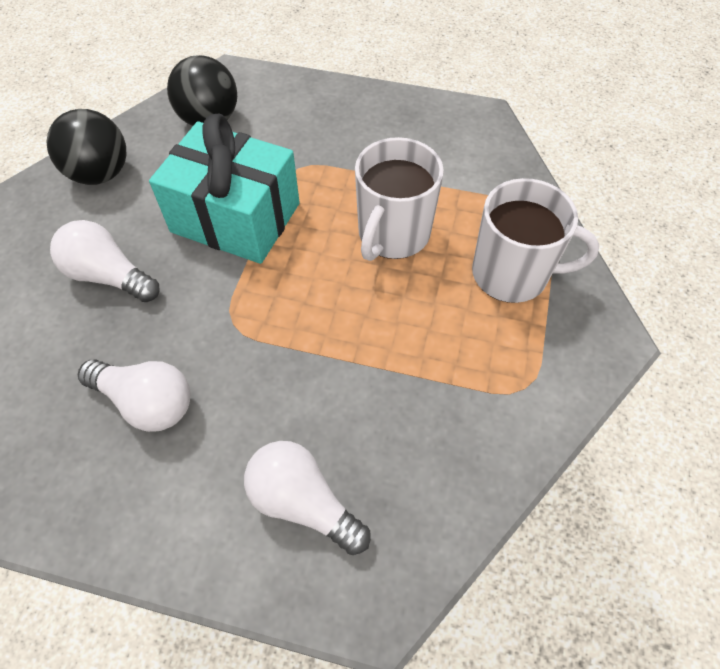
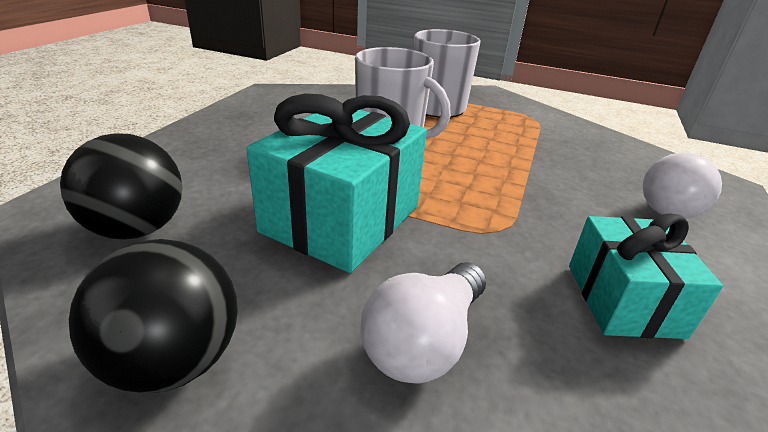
camera: 85 degrees left, 25 degrees down
(146, 402) = (623, 300): white light bulb -> turquoise gift

